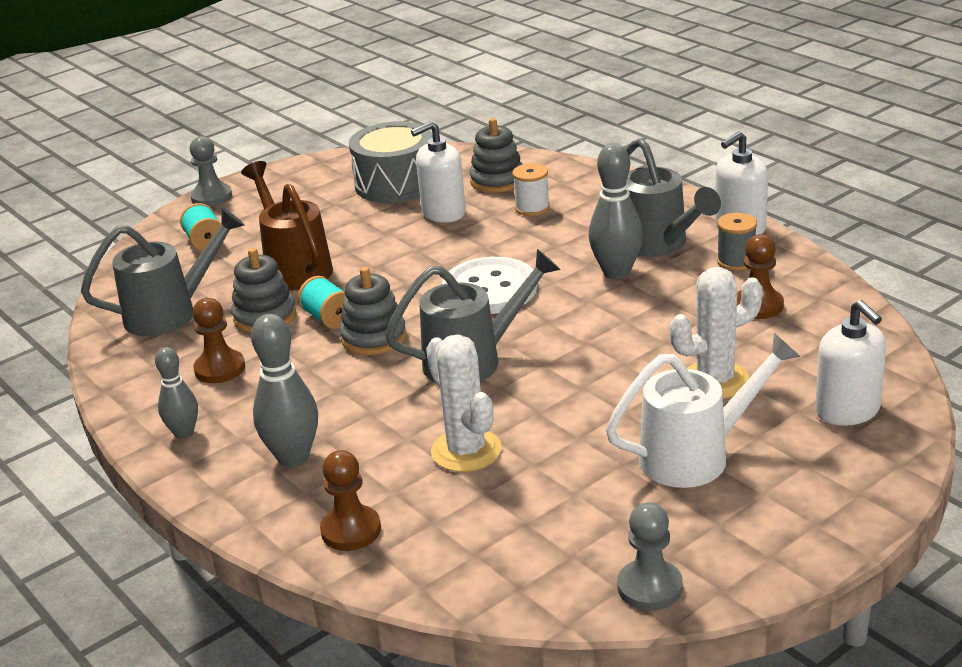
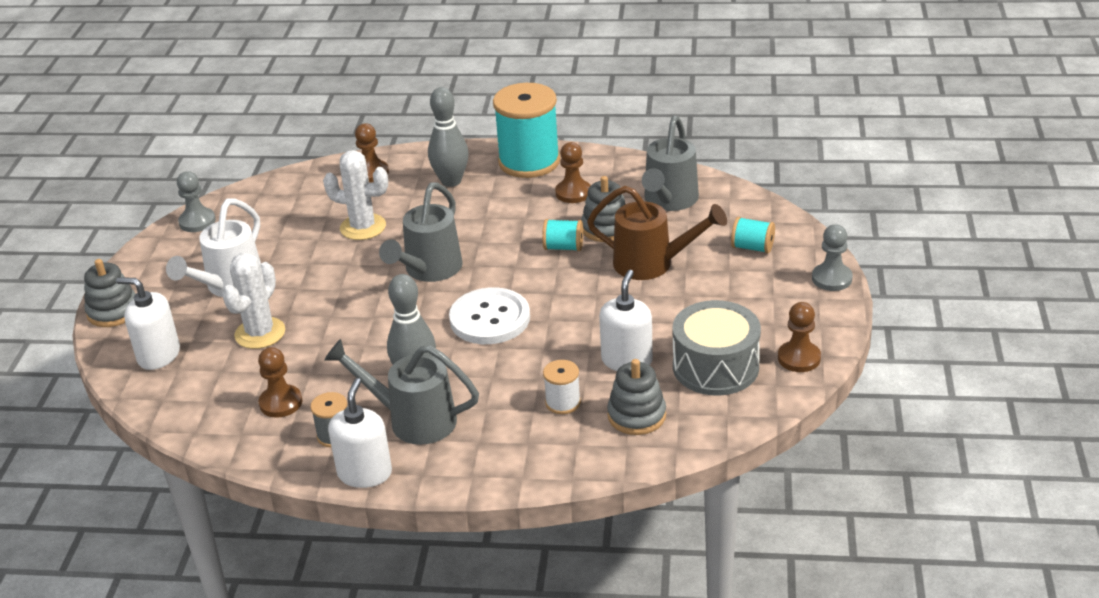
camera: 135 degrees right, 5 degrees up
(184, 433) = (529, 162): grey bowling pin -> turquoise spool
(338, 165) = (799, 358): none -> brown pawn
(374, 337) = (514, 252): grey stacking toy -> grey stacking toy (113, 311)

